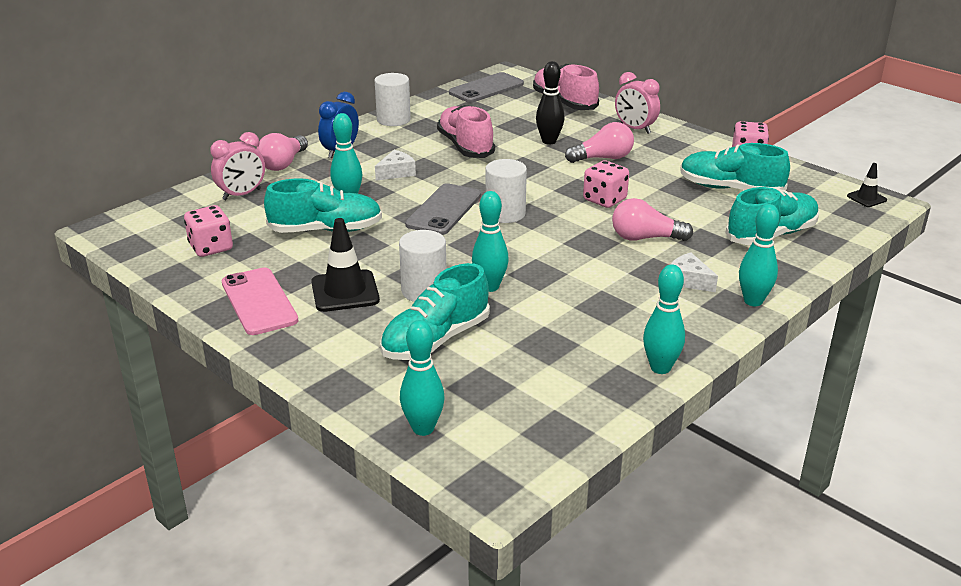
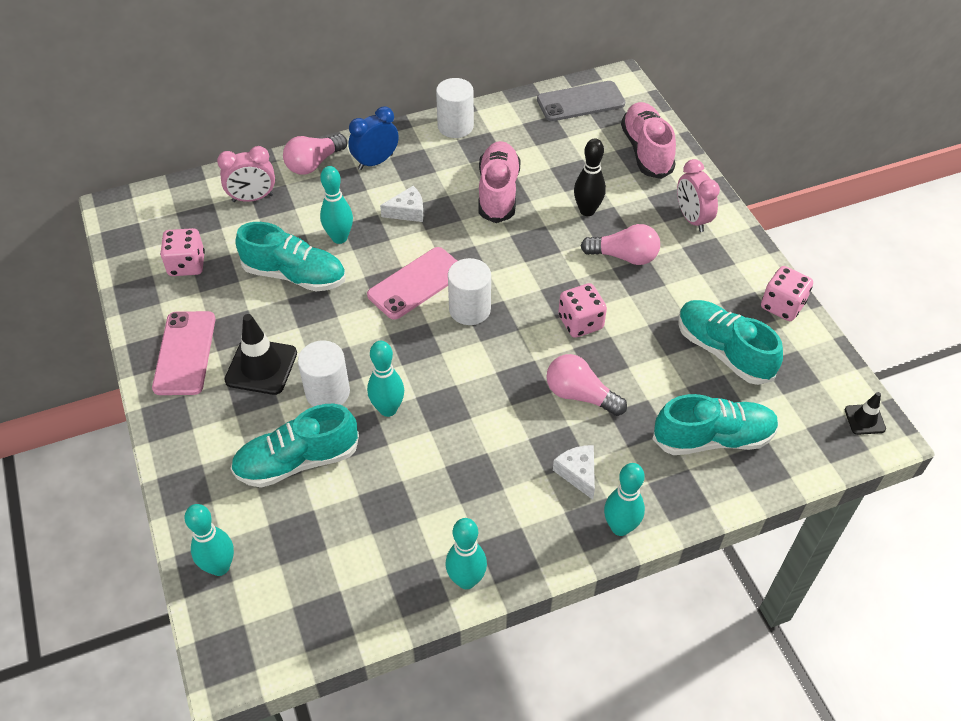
camera: 25 degrees right, 20 degrees up
(444, 210) = (416, 283): grey phone -> pink phone

